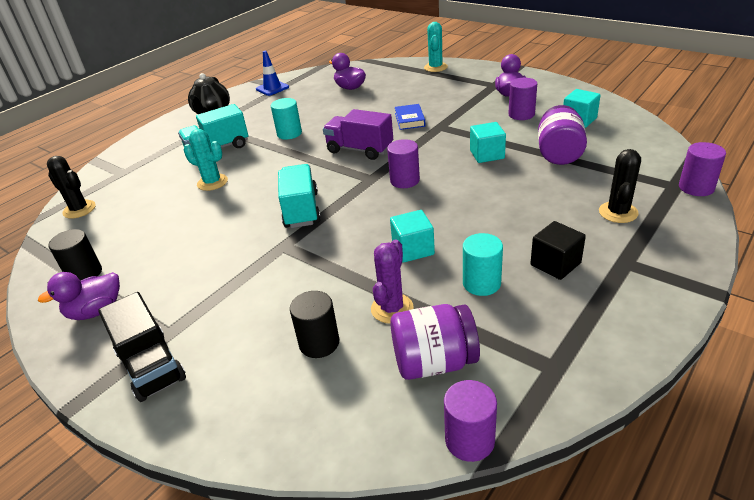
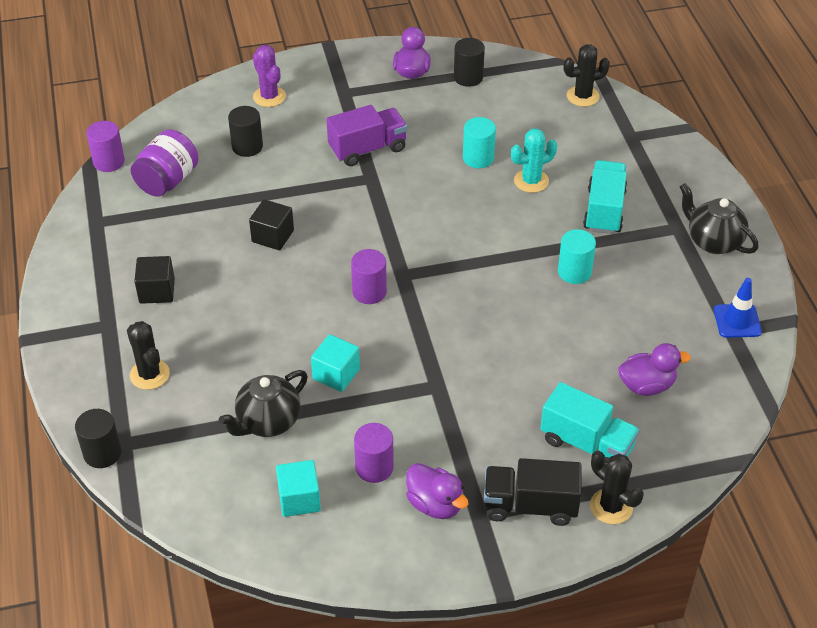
camera: 125 degrees right, 10 degrees up
(151, 366) = (322, 79): black truck -> black truck (530, 506)
(301, 210) = (408, 209): turquoise truck -> turquoise truck (587, 443)
(360, 150) = (467, 299): purple truck -> purple truck (367, 149)
(392, 308) = (231, 190): purple cactus -> purple cactus (269, 97)
(409, 120) = (485, 375): blue book -> none
(413, 249) = (273, 236): turquoise cube -> black cube
(435, 67) = (611, 506): turquoise cactus -> black cactus
(481, 283) = (193, 243): turquoise cylinder -> turquoise cylinder (478, 158)
(559, 153) = (267, 422): purple jar -> black teapot
(696, 187) = (102, 453): purple cylinder -> black cylinder

